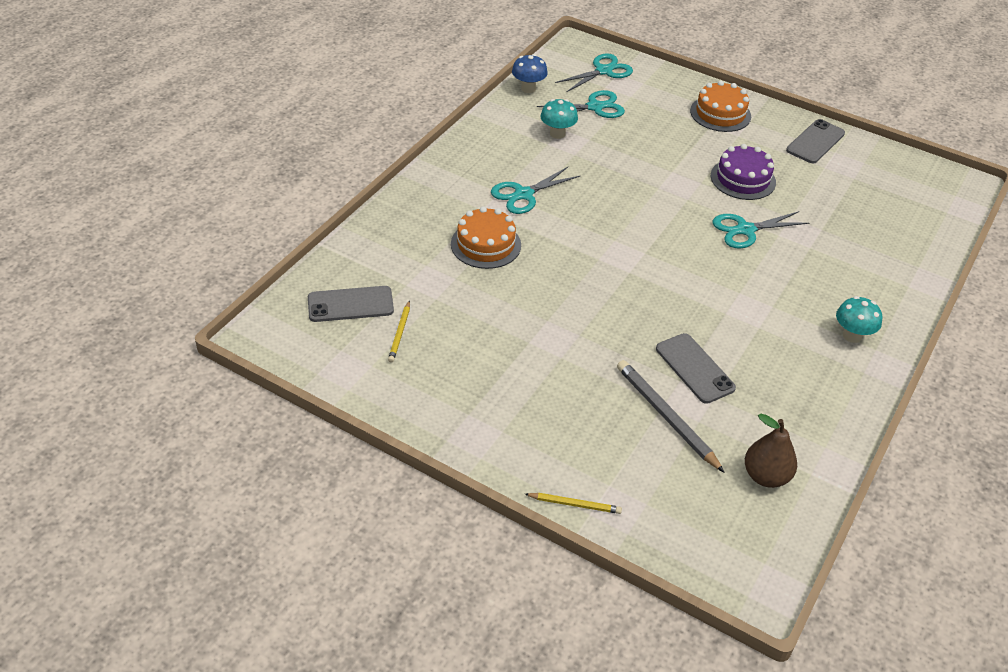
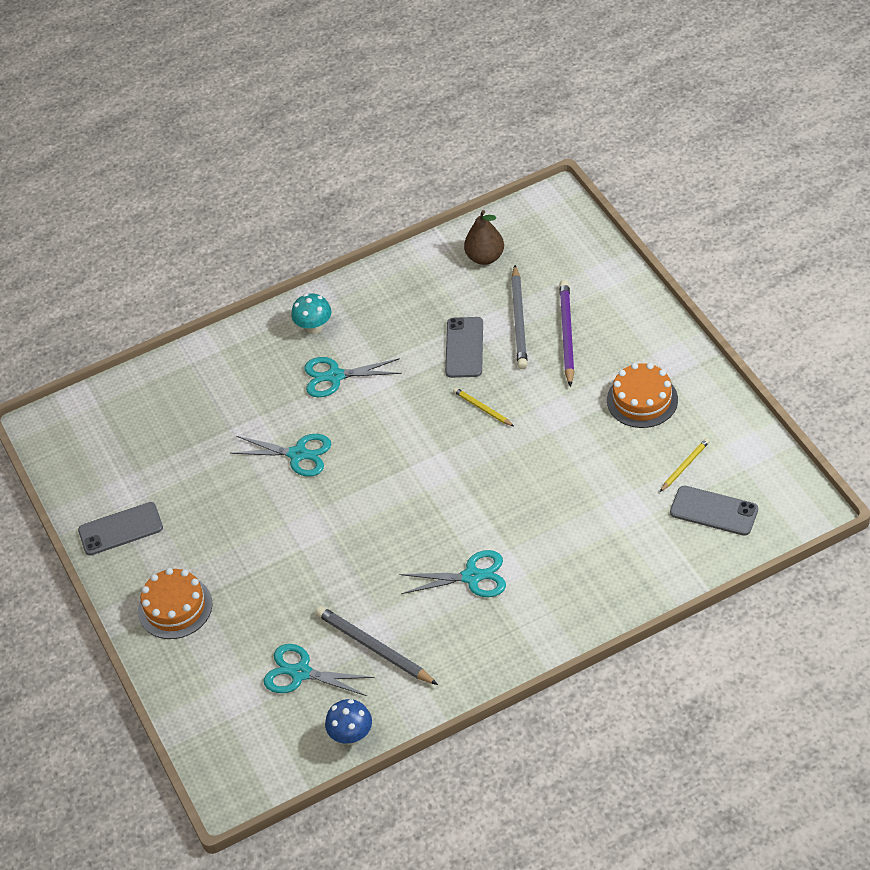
camera: 140 degrees left, 5 degrees up
(486, 244) = (550, 530): orange cake -> orange cake (642, 400)
(557, 134) = (374, 648): turquoise mushroom -> grey pencil
(574, 504) = (634, 287): yellow pencil -> yellow pencil (482, 408)
(603, 71) = (240, 730): turquoise scissors -> turquoise scissors (335, 376)
(605, 420) = (567, 334): none -> purple pencil
(743, 179) = (241, 512): purple cake -> none

